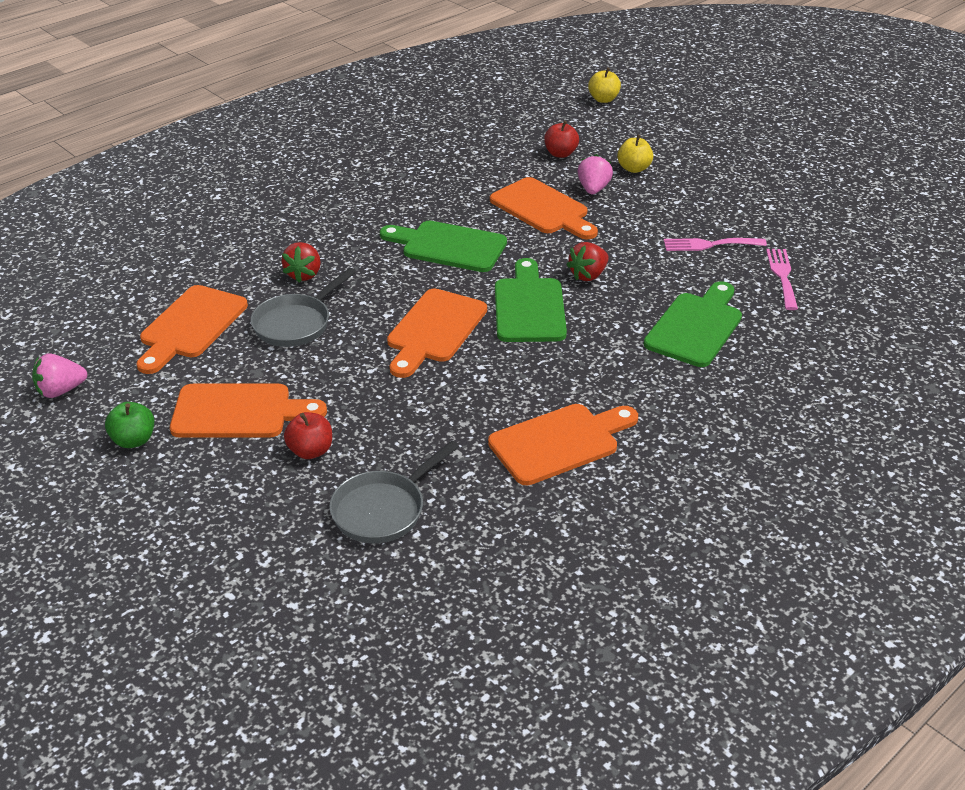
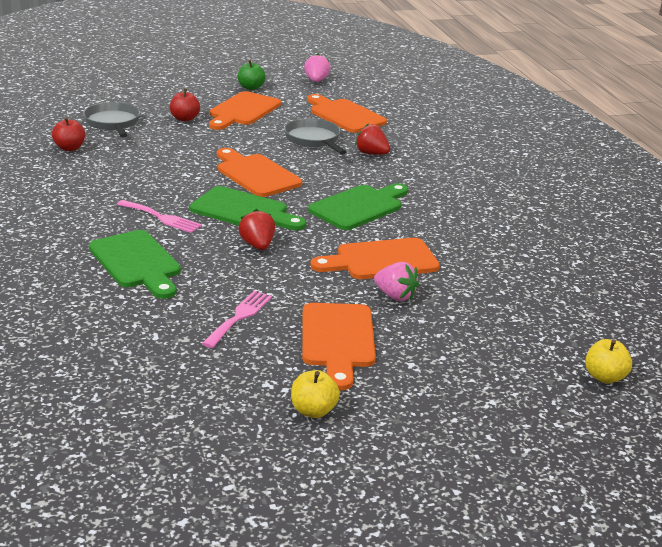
camera: 115 degrees right, 10 degrees down
(560, 154) = (482, 304): red apple -> red apple (69, 148)
(560, 442) = (92, 177): orange cutting board -> orange cutting board (337, 340)
(634, 168) = (418, 333): yellow apple -> yellow apple (313, 411)
(782, 276) = (149, 332): pink fork -> pink fork (162, 218)

